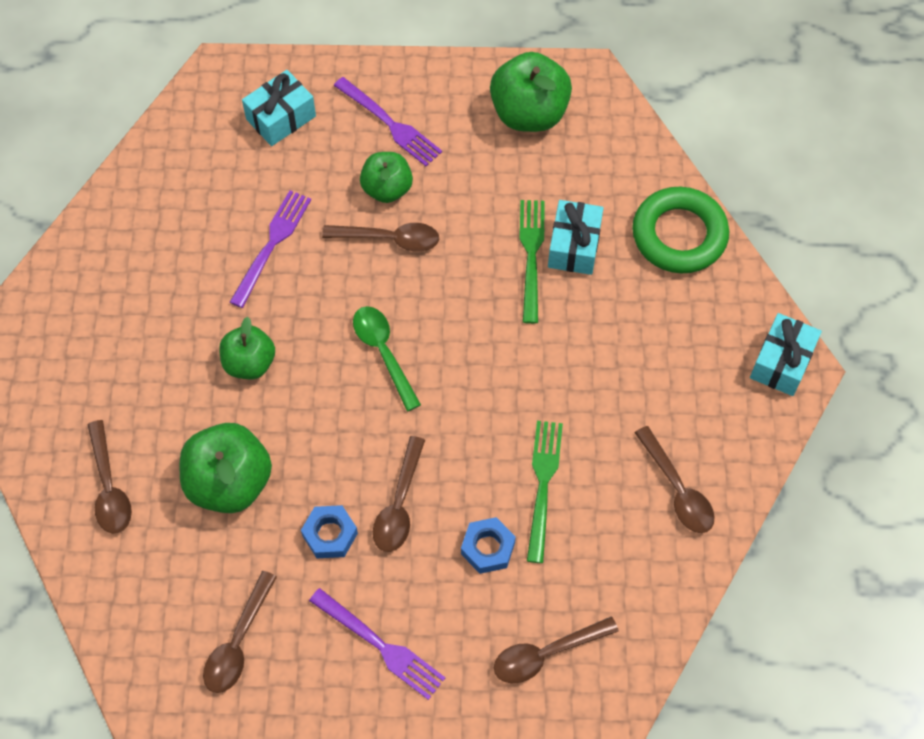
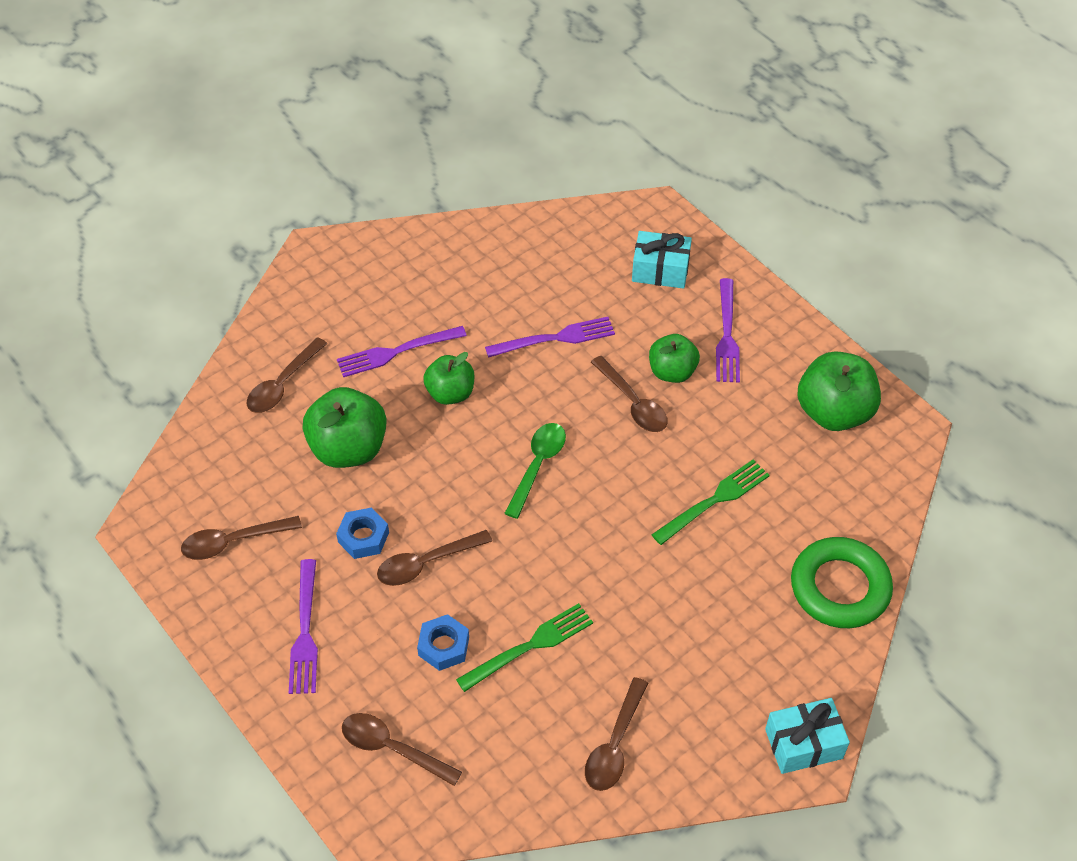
camera: 50 degrees right, 10 degrees down
(165, 373) = (396, 352): none -> purple fork
(574, 246) = (752, 523): turquoise gift -> none

